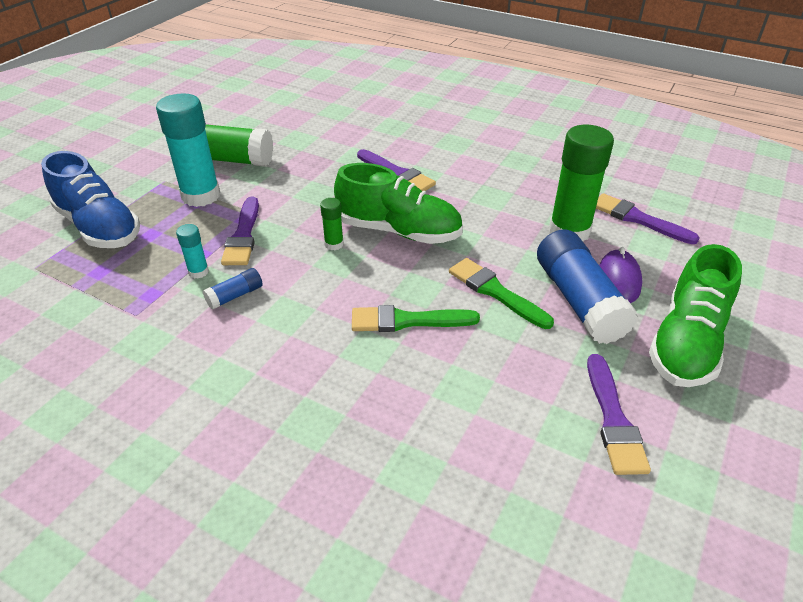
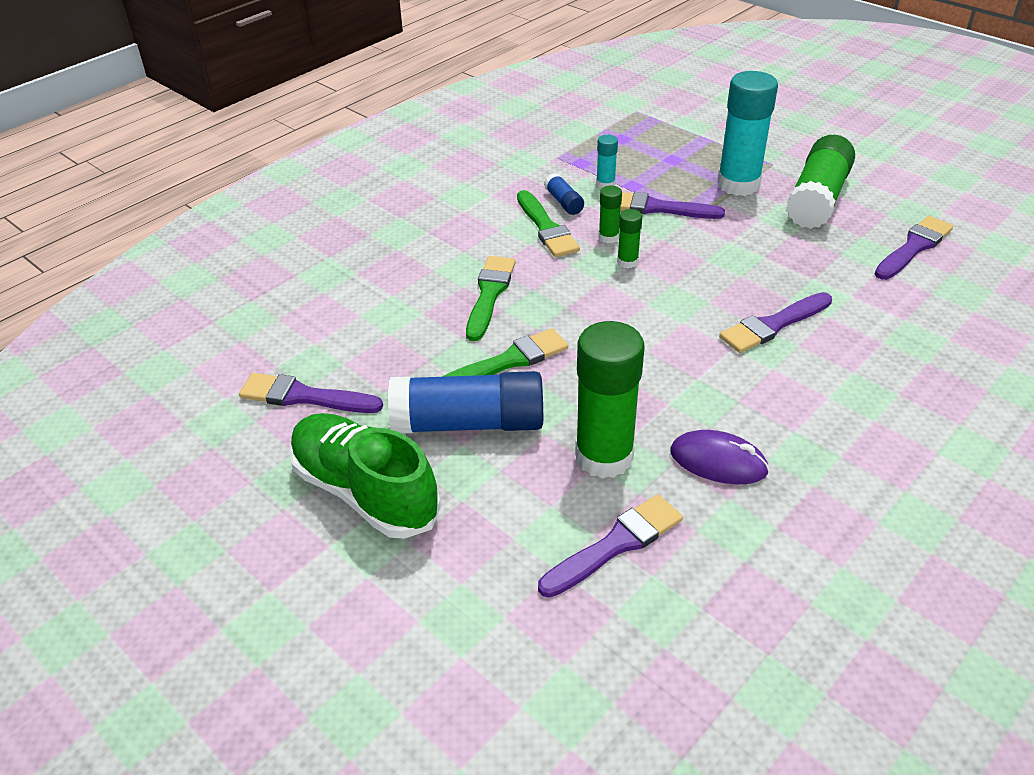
camera: 105 degrees right, 0 degrees up
(99, 227) = (690, 134): blue shoe -> none
(285, 301) = (546, 227): none -> green brush
(289, 124) = (913, 247): none -> purple brush
(296, 259) = (608, 237): none -> green glue stick
(399, 231) = (640, 309): green shoe -> none
(619, 280) = (491, 472): purple mouse -> purple mouse (718, 462)

